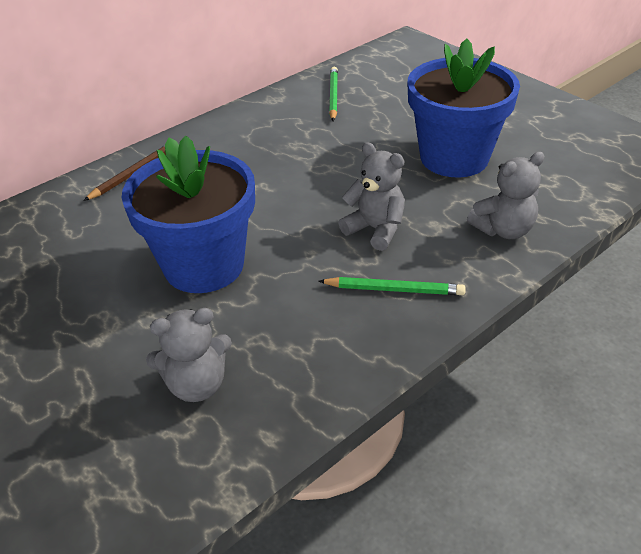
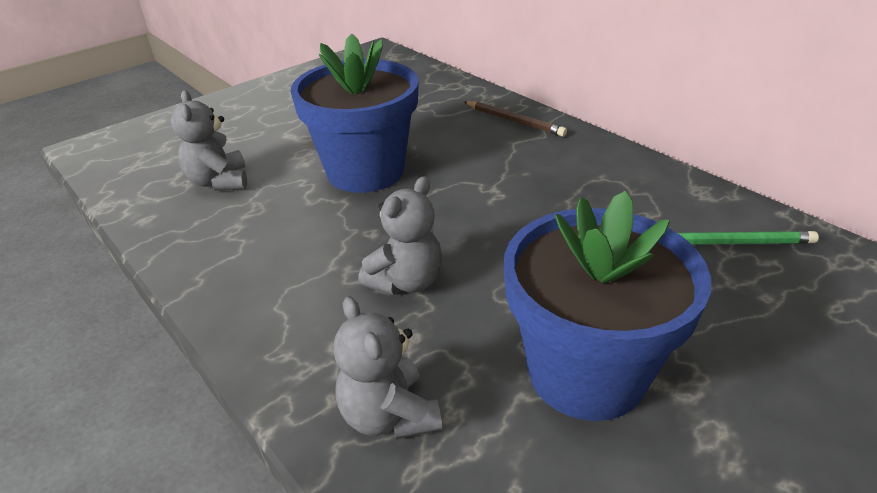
camera: 90 degrees right, 5 degrees down
(394, 290) = (293, 295): green pencil -> none

